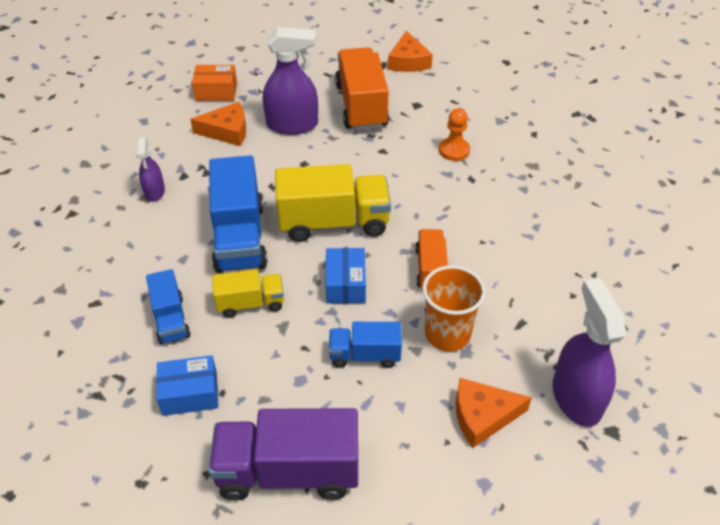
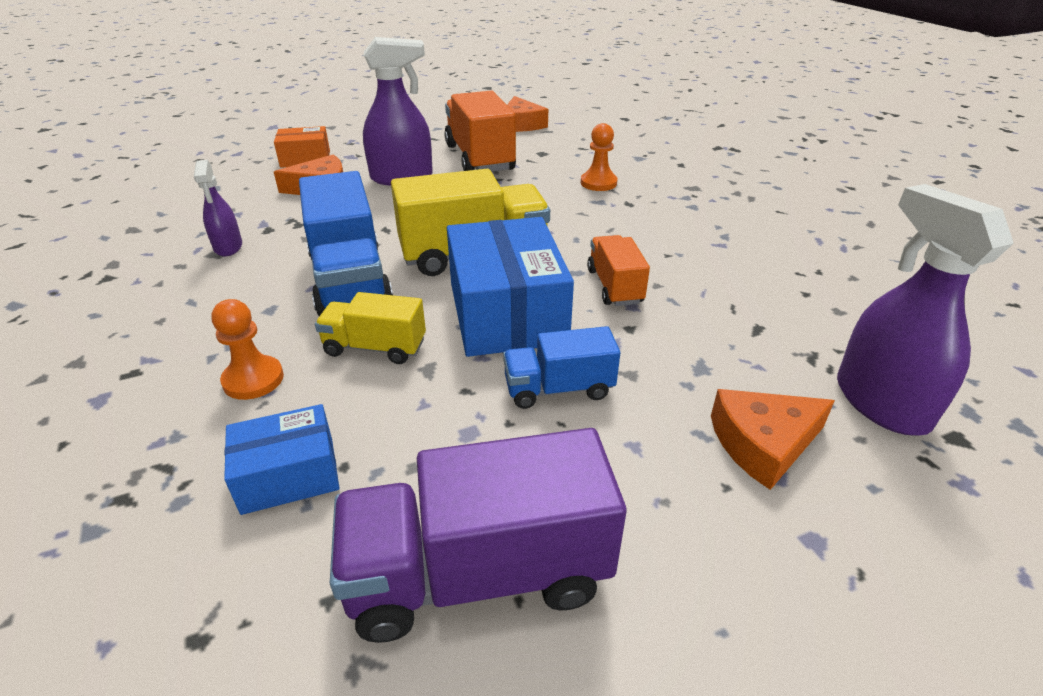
camera: 10 degrees left, 10 degrees down
(171, 319) = (253, 379): blue truck -> orange pawn
(250, 303) = (375, 347): yellow truck -> yellow truck turned 150 degrees counterclockwise
(345, 284) = (506, 312): blue box -> blue box, size x1.83
(447, 334) = (666, 351): orange cup -> none

